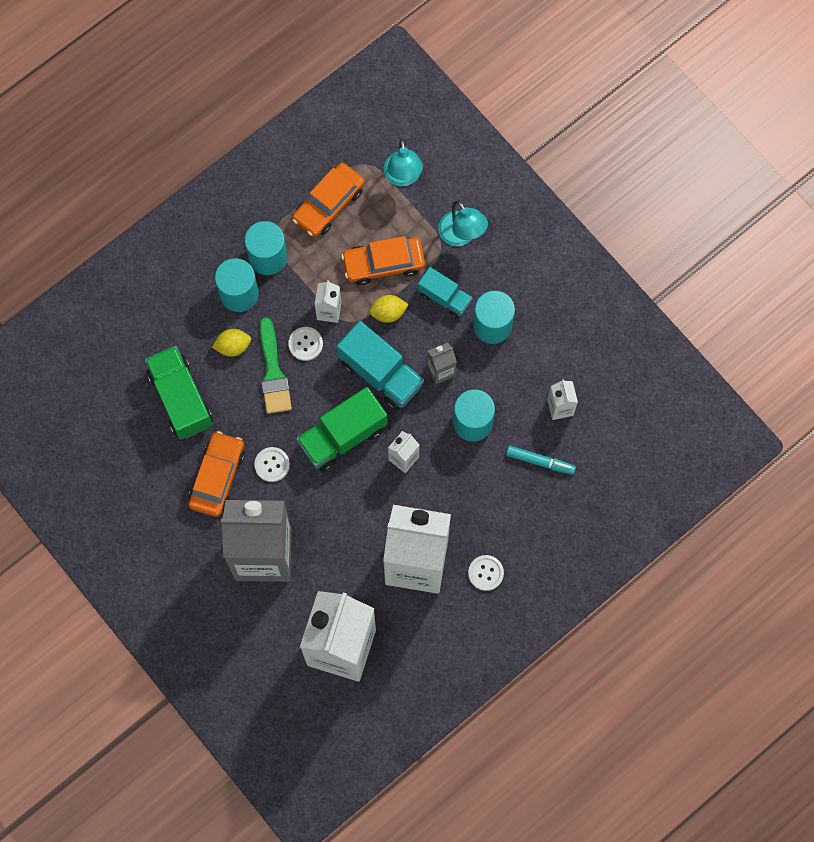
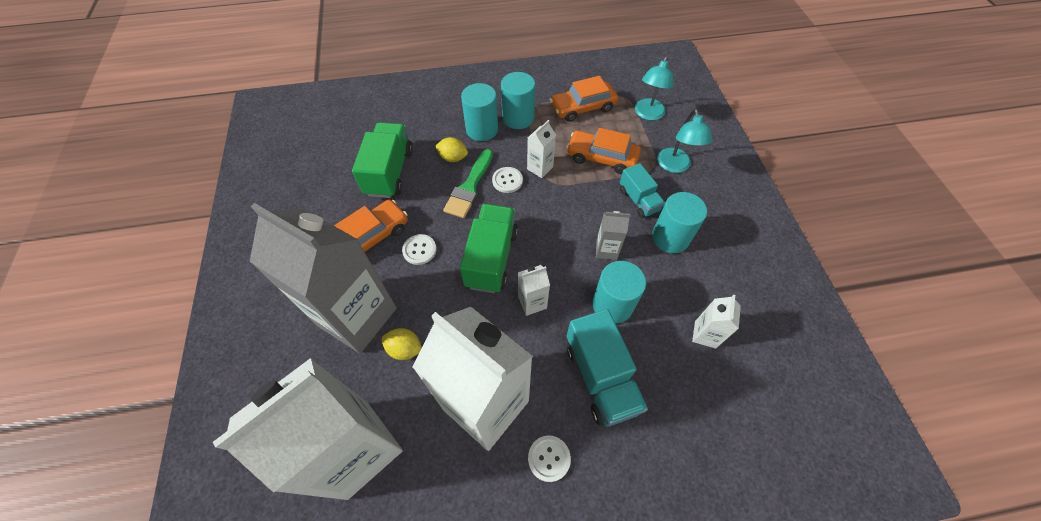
camera: 30 degrees right, 15 degrees down
(342, 436) = (491, 258): green truck -> green truck turned 105 degrees clockwise
(381, 374) = (553, 228): turquoise truck -> turquoise truck (600, 377)
(388, 313) = (586, 189): yellow lemon -> yellow lemon (405, 349)
(540, 461) = (662, 374): turquoise marker -> none

